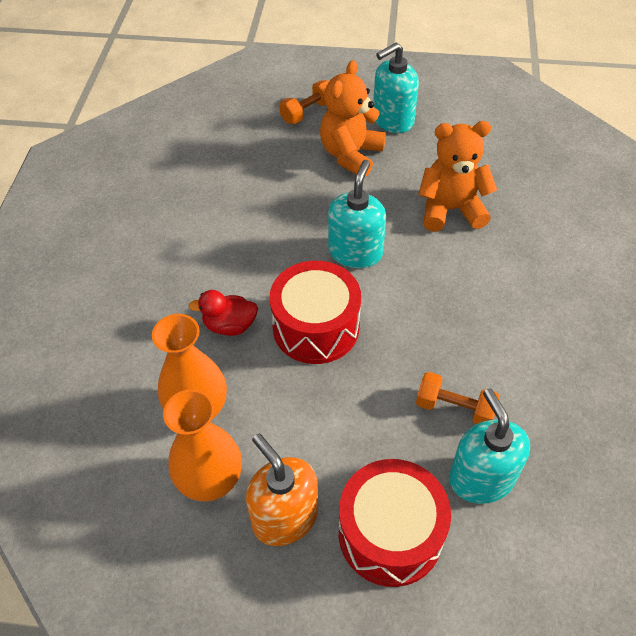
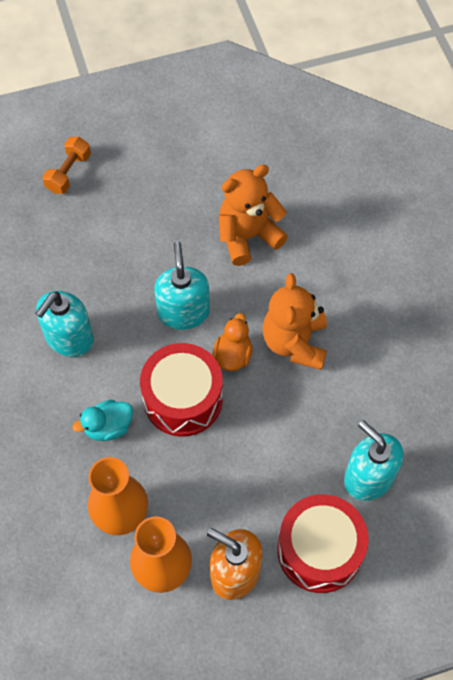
camera: 25 degrees left, 10 degrees up
(230, 325) = (108, 427): red duck -> turquoise duck
(351, 155) = (133, 208): orange teddy bear -> orange teddy bear (295, 342)
(386, 306) = (233, 355): none -> orange duck
(392, 120) = (154, 154): turquoise soap dispenser -> turquoise soap dispenser (69, 338)
(454, 408) = (326, 426): orange dumbbell -> none

